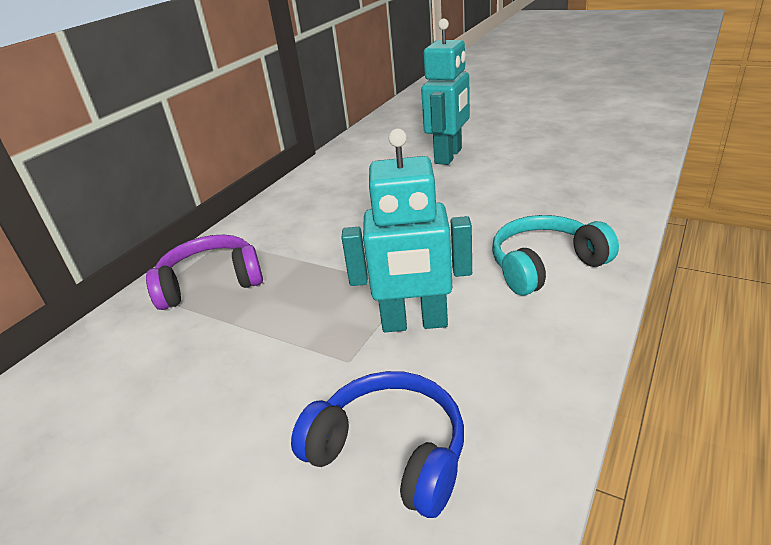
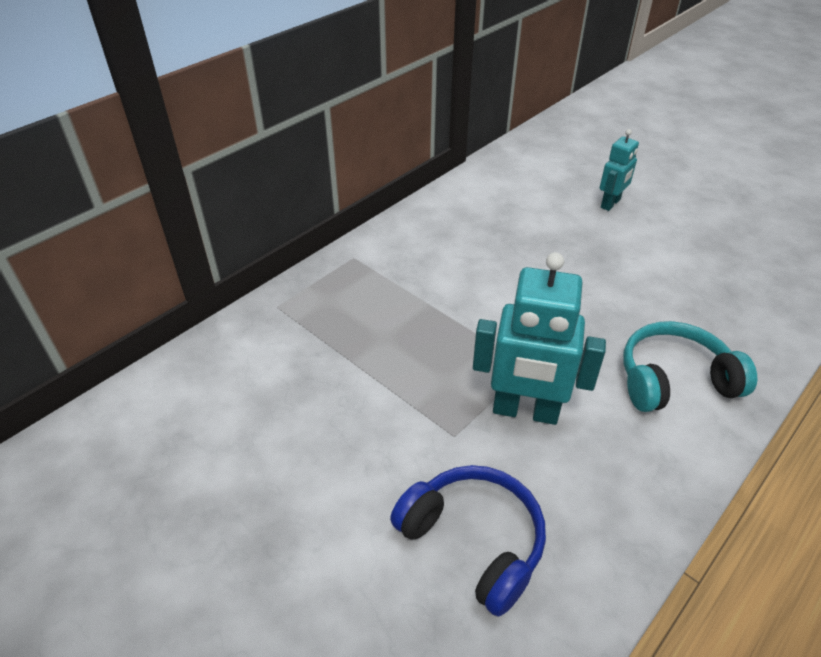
camera: 10 degrees right, 10 degrees up
(211, 283) = (336, 307): purple headphones -> none
(449, 156) = (610, 204): turquoise robot -> turquoise robot, size x0.56

